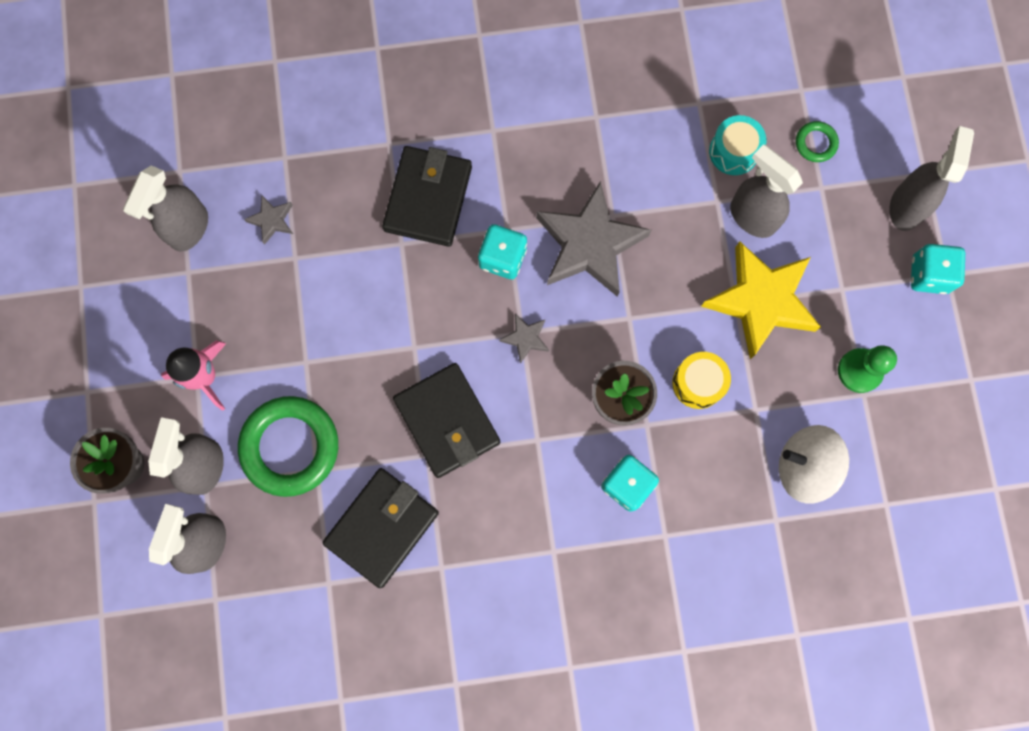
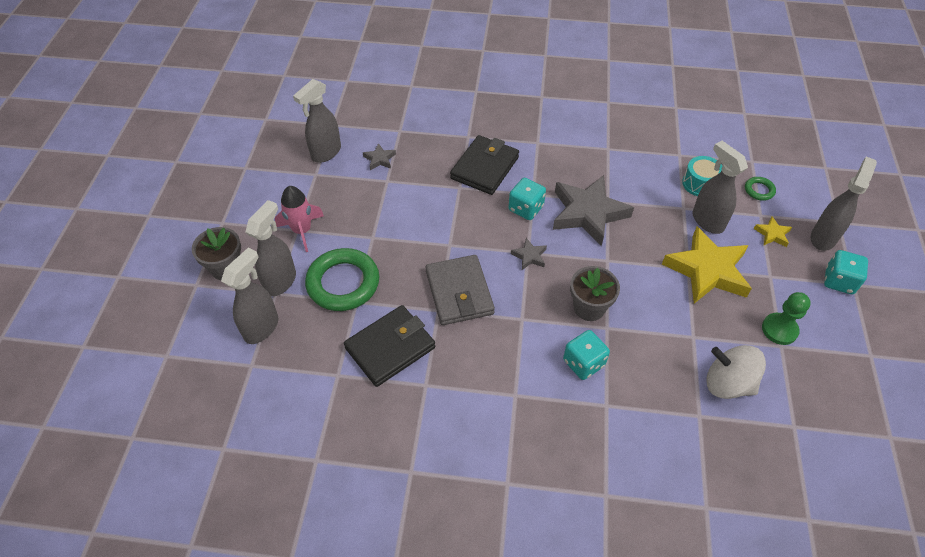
camera: 15 degrees right, 25 degrees down
(447, 421) = (459, 292): black wallet -> grey wallet
(698, 383) = (651, 310): yellow drum -> none
(839, 217) = (772, 234): none -> yellow star

